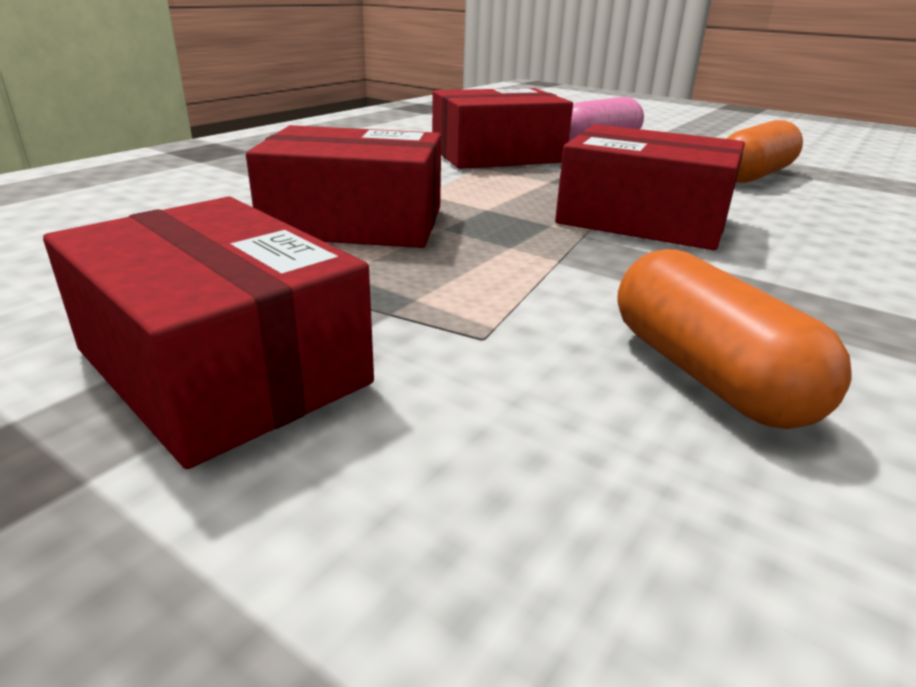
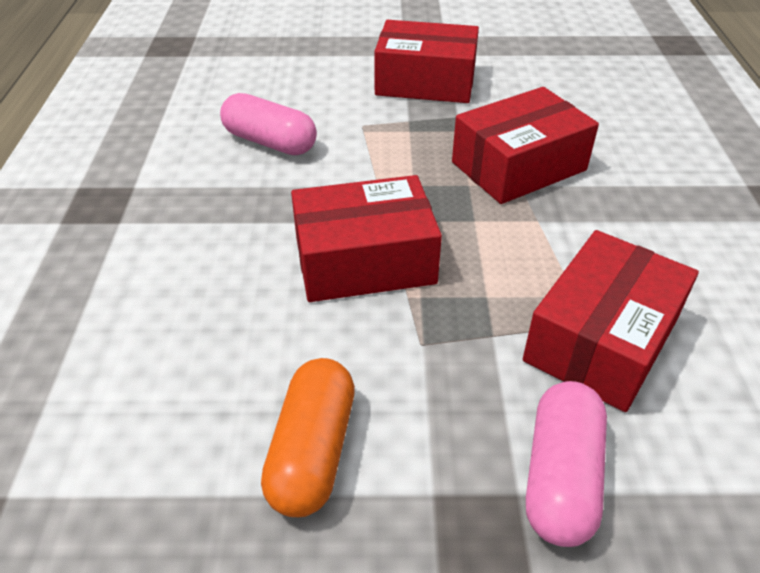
camera: 145 degrees right, 15 degrees up
(707, 374) = (270, 142): orange capsule -> pink capsule

